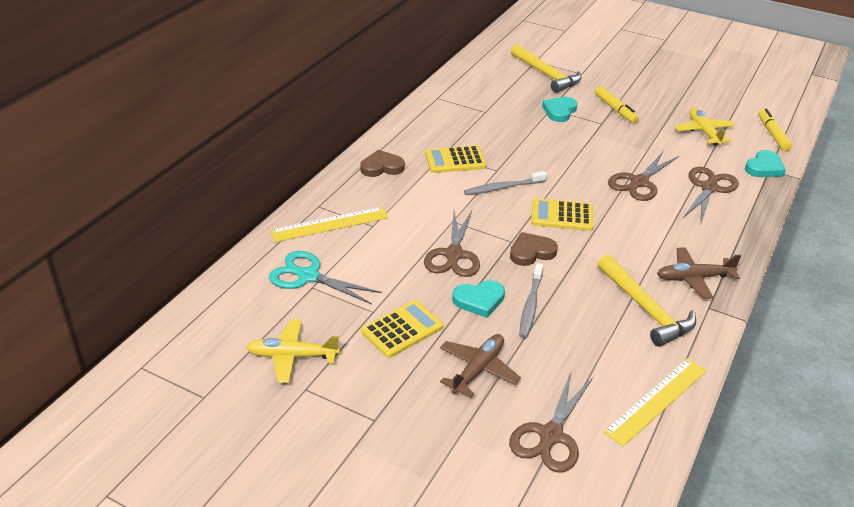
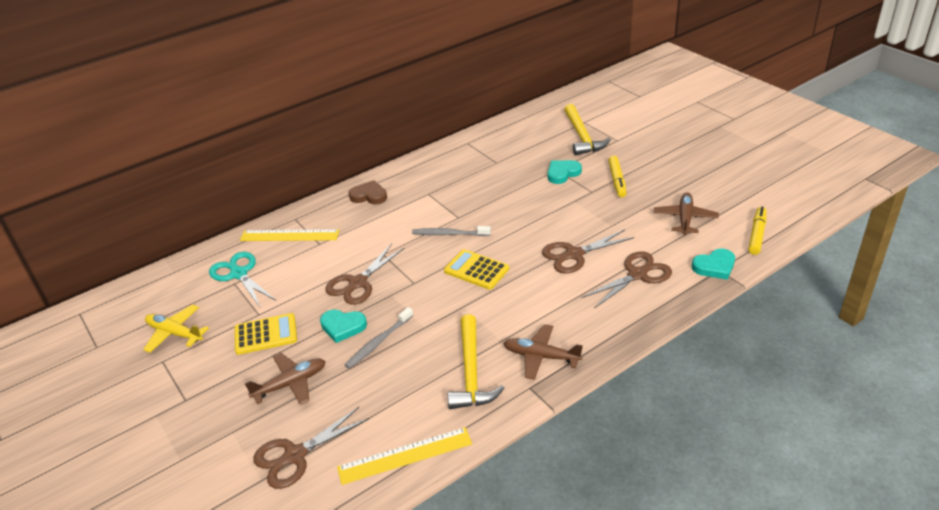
camera: 30 degrees right, 0 degrees up
(455, 160) = (432, 201): yellow calculator -> none
(531, 252) = (421, 296): brown heart -> none
(703, 132) = (685, 218): yellow plane -> brown plane

